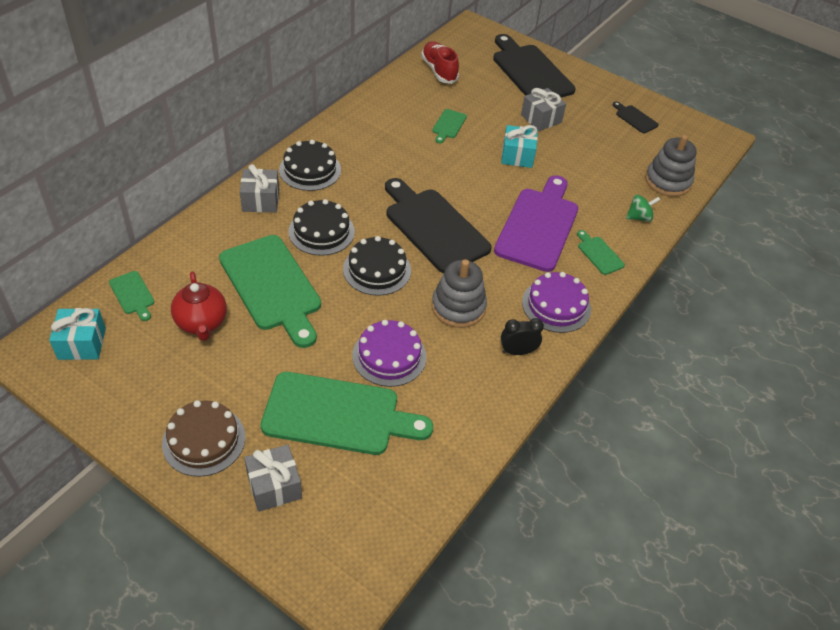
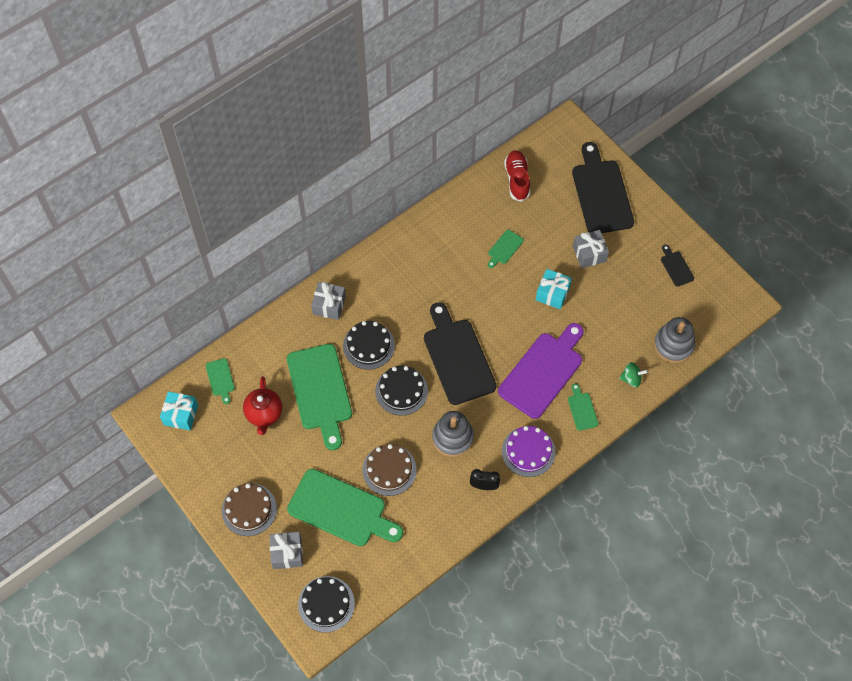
camera: 20 degrees right, 15 degrees up
(310, 170) = (375, 279): black cake -> black cake (326, 604)
(389, 356) = (389, 470): purple cake -> brown cake

